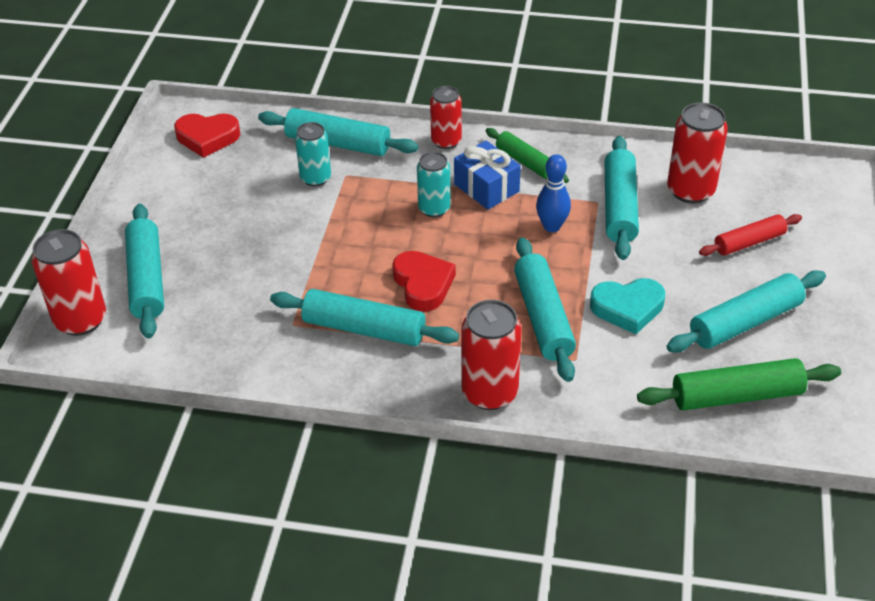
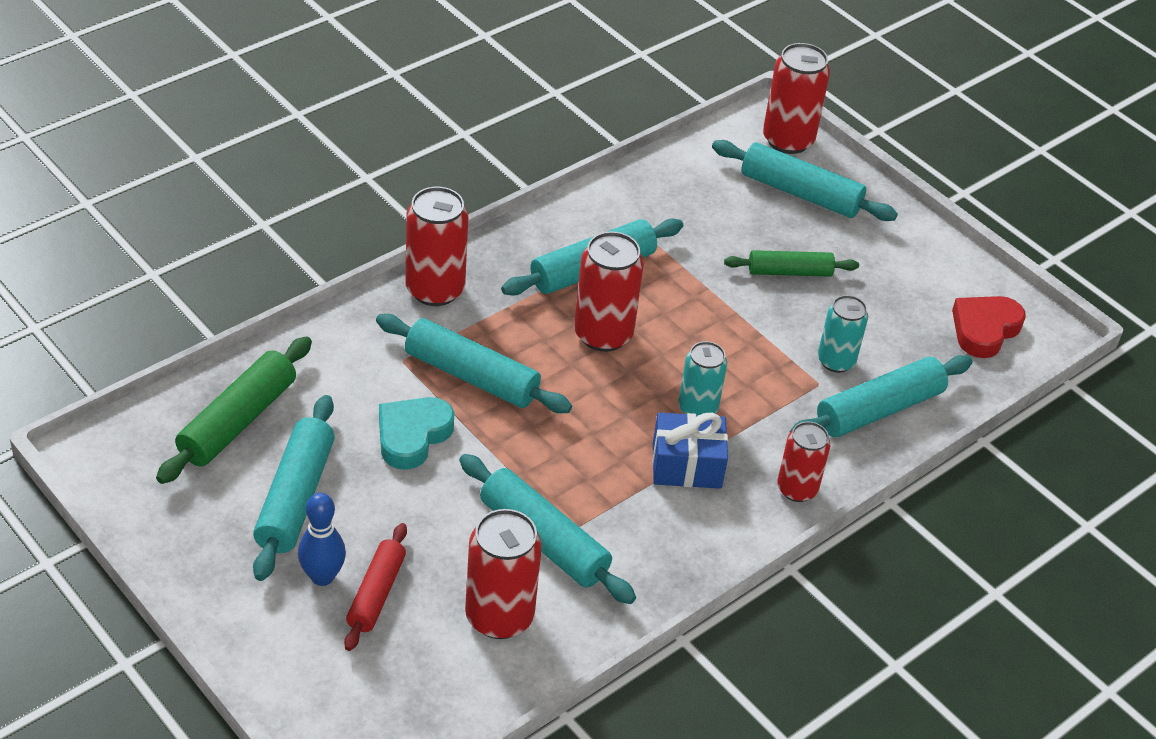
camera: 125 degrees right, 0 degrees up
(423, 284) = (603, 334): red heart -> red can
(526, 162) = (694, 524): green rolling pin -> green rolling pin (789, 272)
(552, 226) = (576, 469): blue bowling pin -> blue bowling pin (322, 576)

